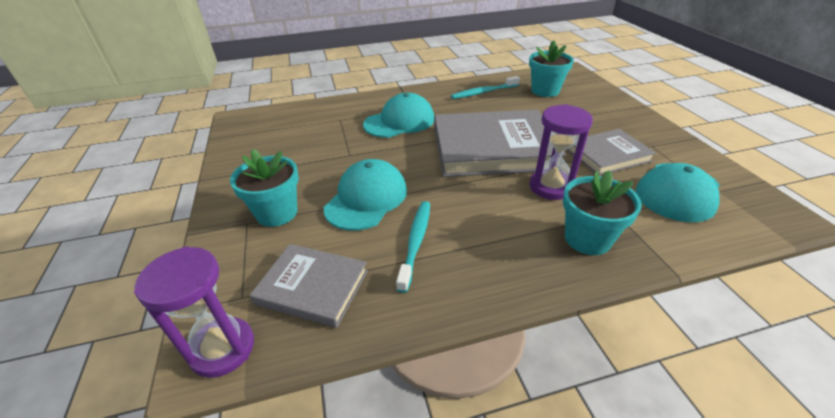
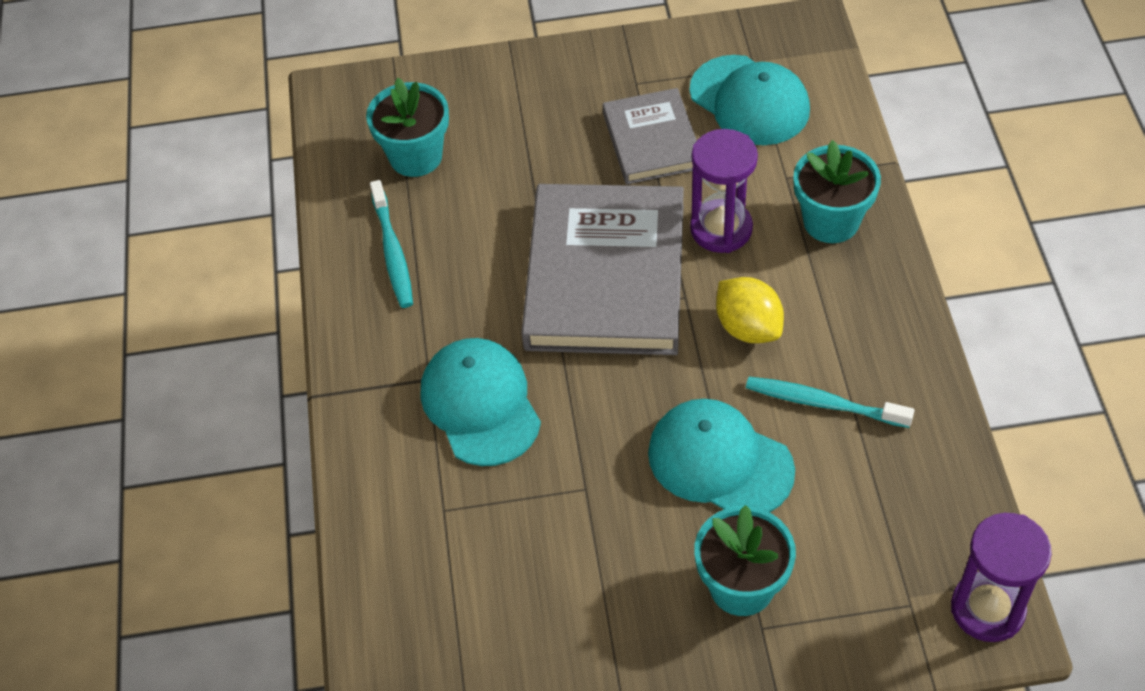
camera: 80 degrees left, 15 degrees up
(312, 287) = (897, 522): grey book -> none
(472, 203) = (748, 327): none -> yellow lemon

